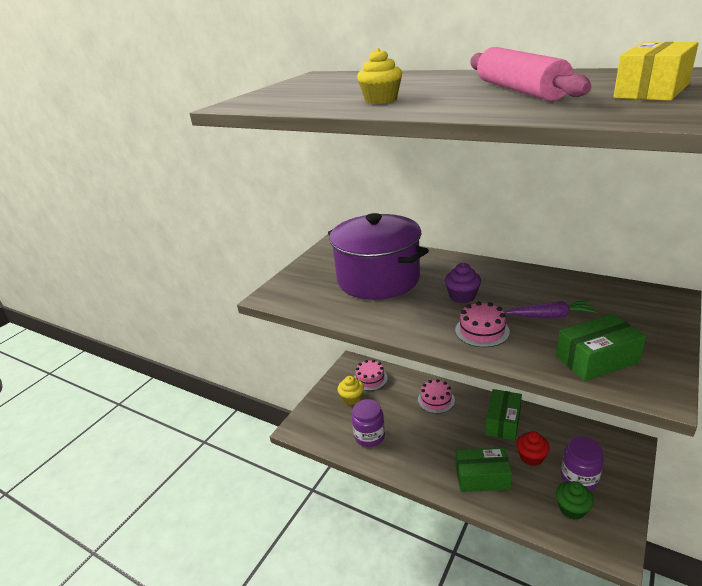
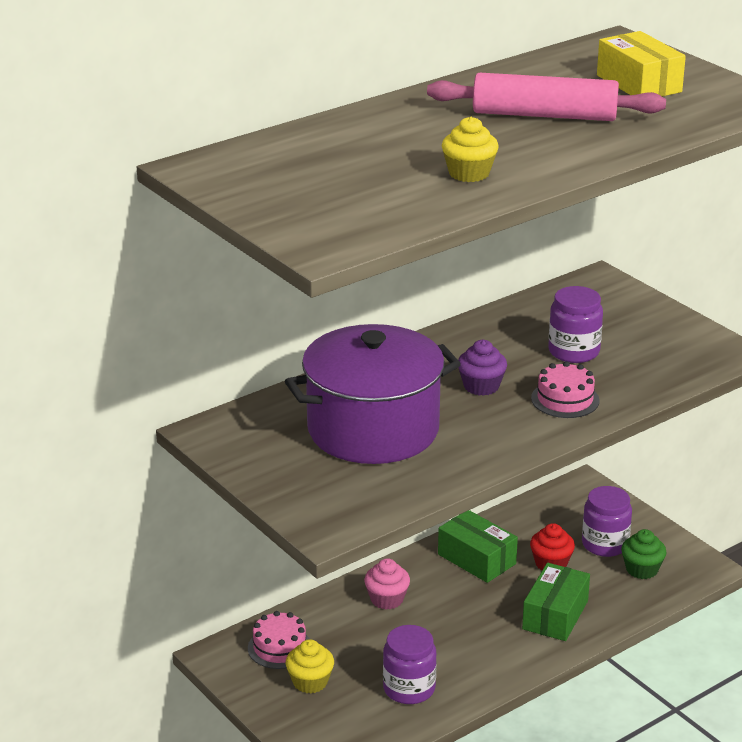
camera: 70 degrees left, 0 degrees up
(436, 400) = (387, 599): pink cake -> pink cupcake
(550, 316) = (573, 351): purple carrot -> purple jar
(596, 359) = (666, 359): green box -> none

